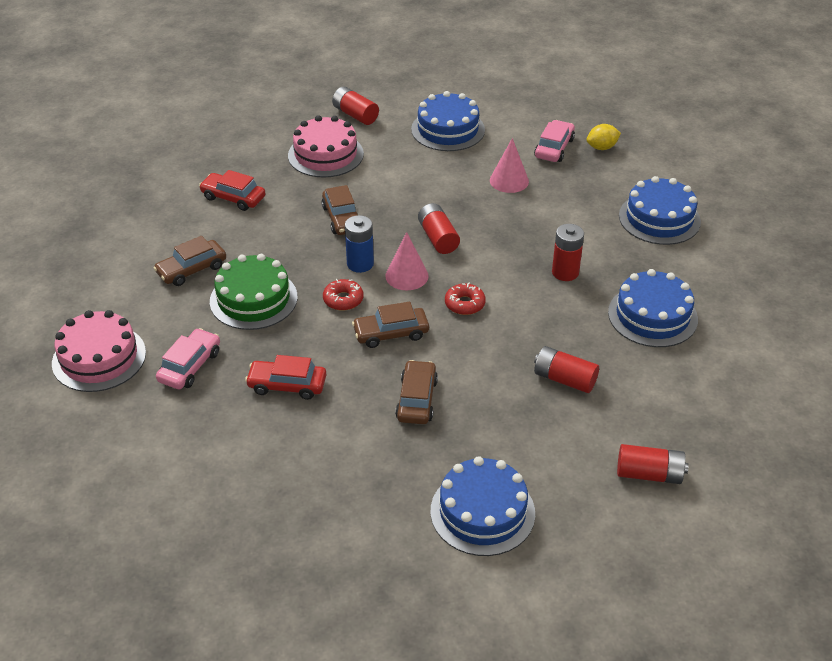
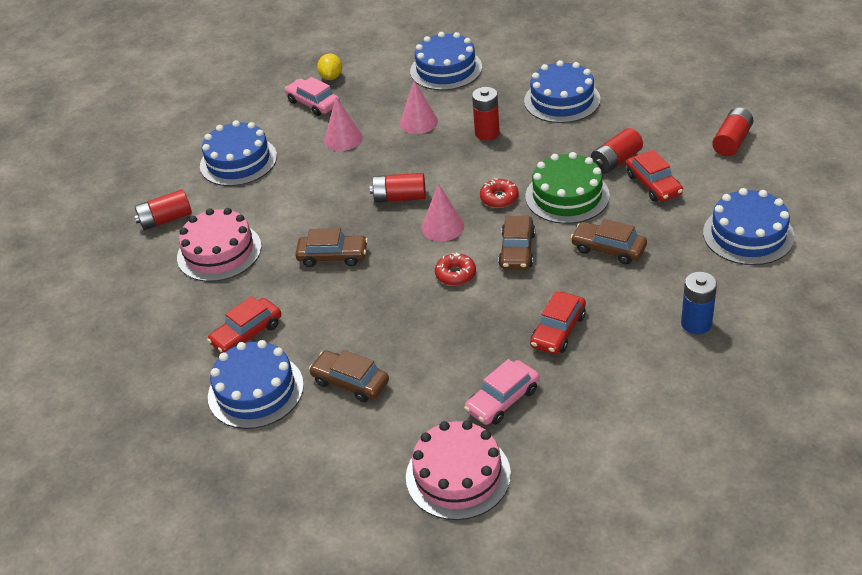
camera: 65 degrees left, 0 degrees up
(171, 221) = (255, 390): none -> blue cake
(190, 366) = (502, 400): pink car -> pink car turned 90 degrees counterclockwise
(191, 269) = (350, 382): brown car -> brown car turned 135 degrees clockwise
(253, 299) = (423, 338): green cake -> green cake (567, 196)
(360, 264) = (409, 254): blue battery -> blue battery (696, 323)
(537, 417) = (653, 184): none -> red car
(559, 221) = (418, 122): none -> pink cone

